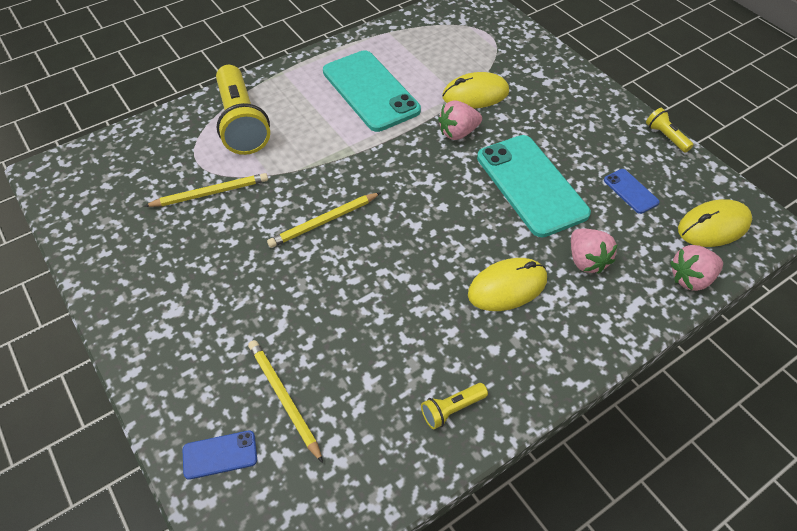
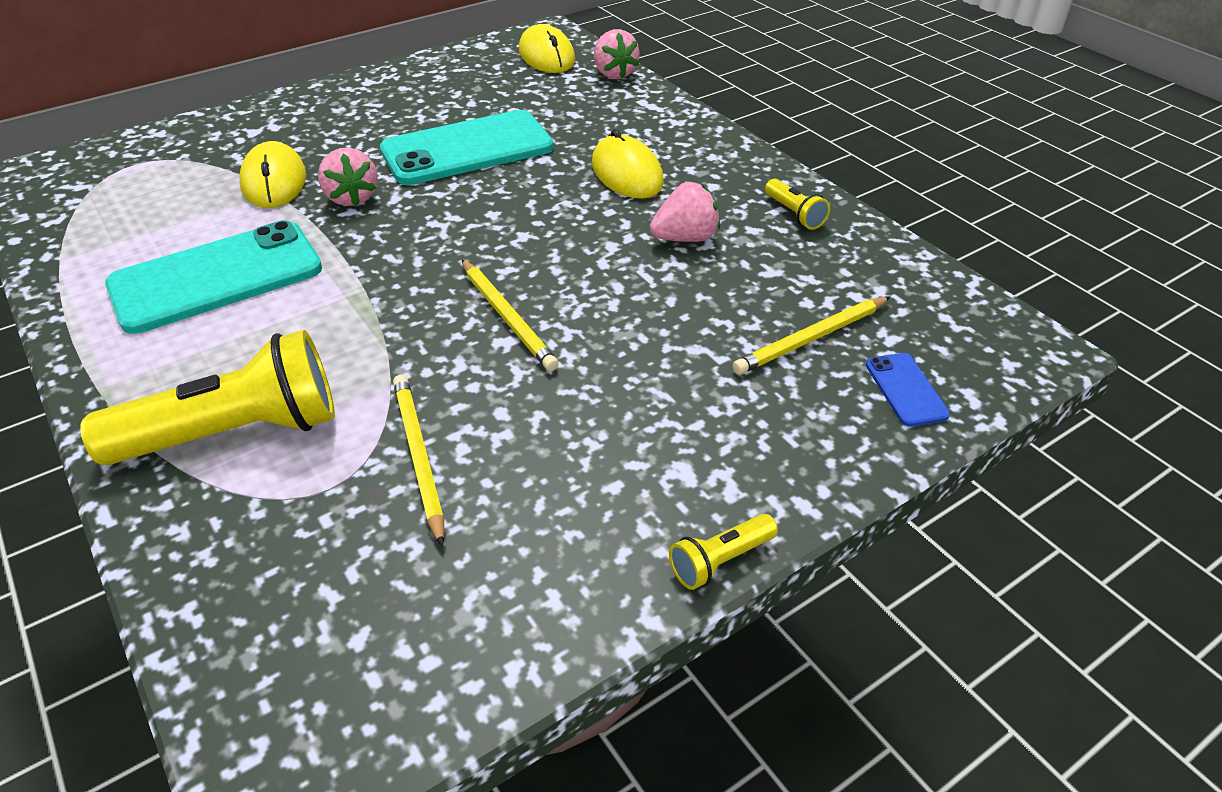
camera: 90 degrees left, 10 degrees down
(586, 260) = (589, 124): pink strawberry -> pink strawberry (685, 238)
(630, 191) = (490, 91): blue phone -> none
(666, 137) = (408, 64): yellow flashlight -> yellow flashlight (720, 561)

